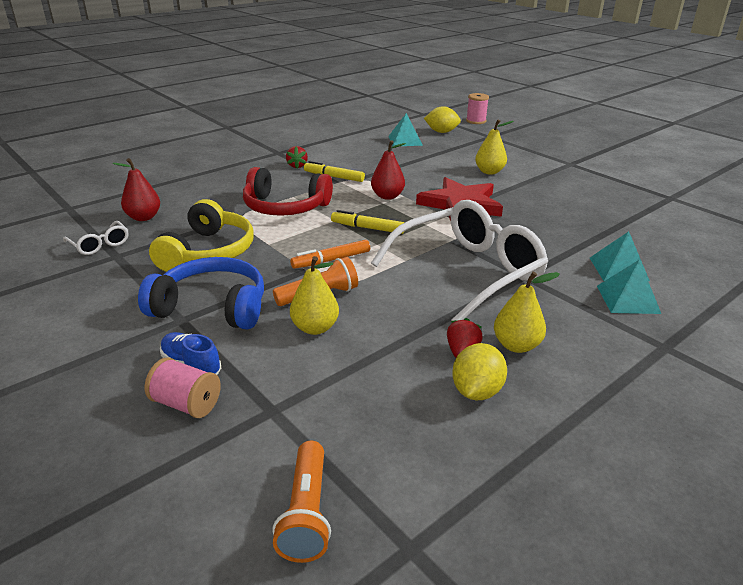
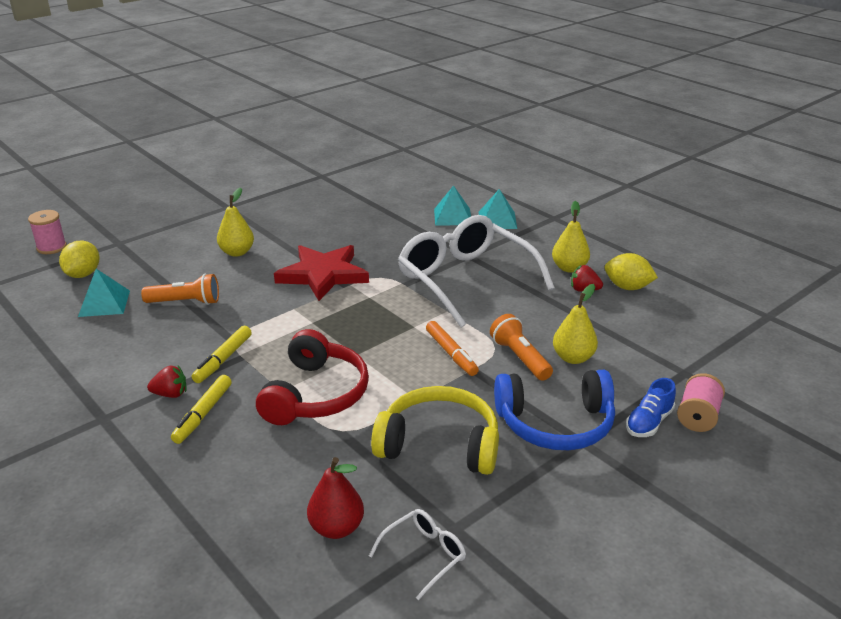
camera: 90 degrees left, 0 degrees up
(212, 307) = (555, 424): blue headphones -> blue headphones turned 105 degrees counterclockwise
(307, 513) = (766, 351): orange flashlight -> orange flashlight (185, 302)
(367, 228) = (377, 332): yellow marker -> yellow marker (203, 414)
(387, 196) = (294, 319): red pear -> none

